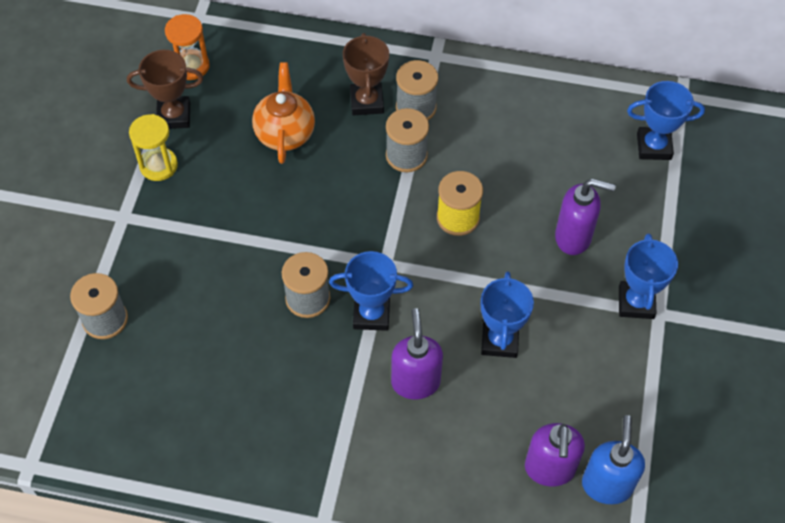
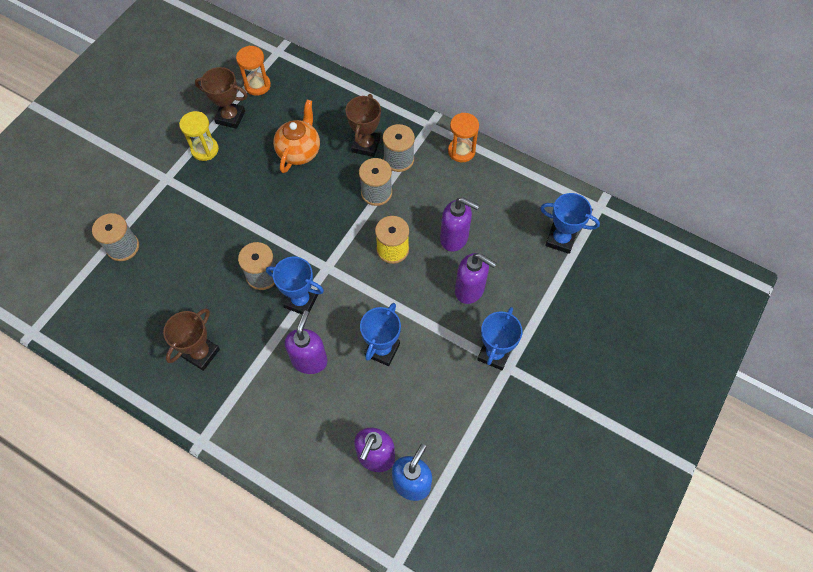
camera: 20 degrees right, 5 degrees up
(272, 418) = (201, 353): none -> brown trophy
(489, 76) = (461, 151): none -> orange hourglass
(527, 182) = (454, 238): none -> purple soap dispenser

